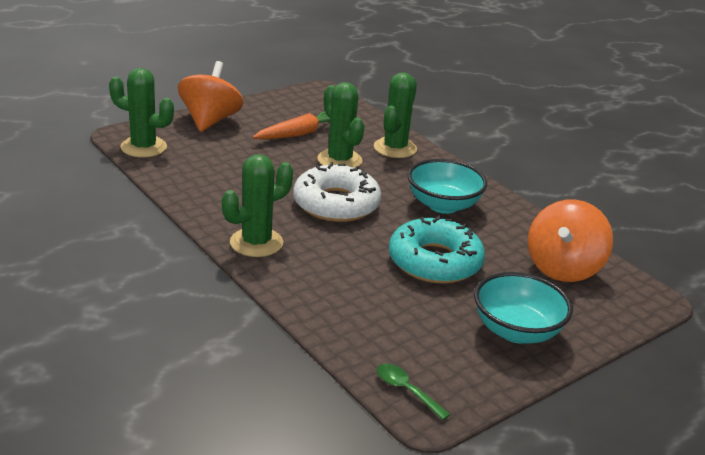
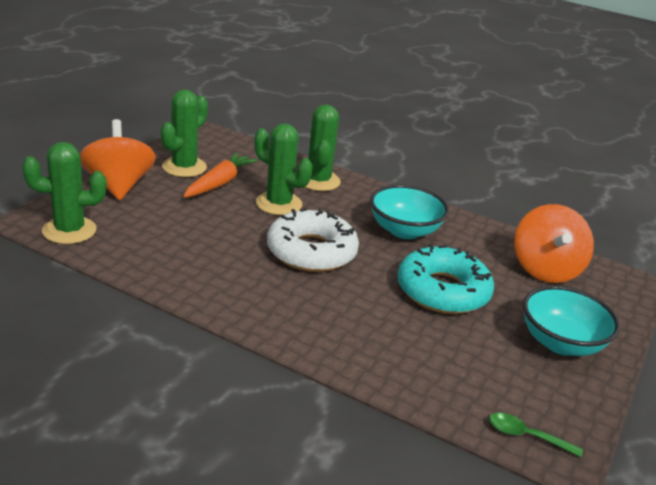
camera: 25 degrees left, 0 degrees up
(256, 243) = (269, 314): green cactus -> green cactus (184, 167)

